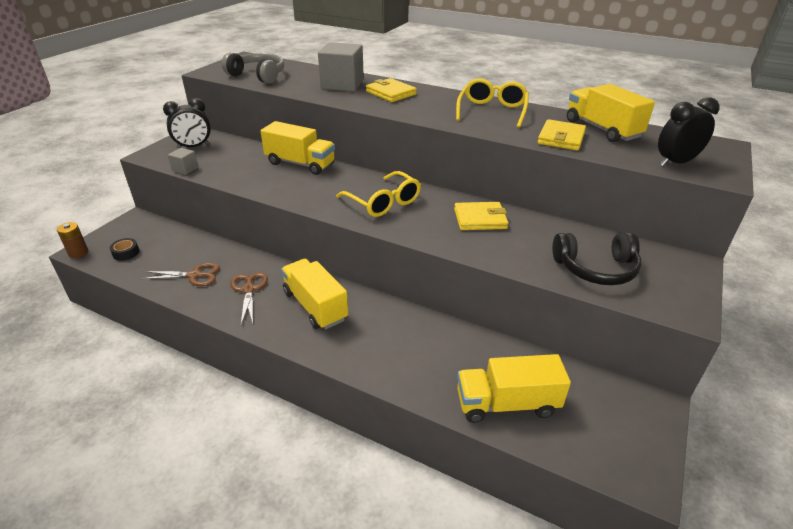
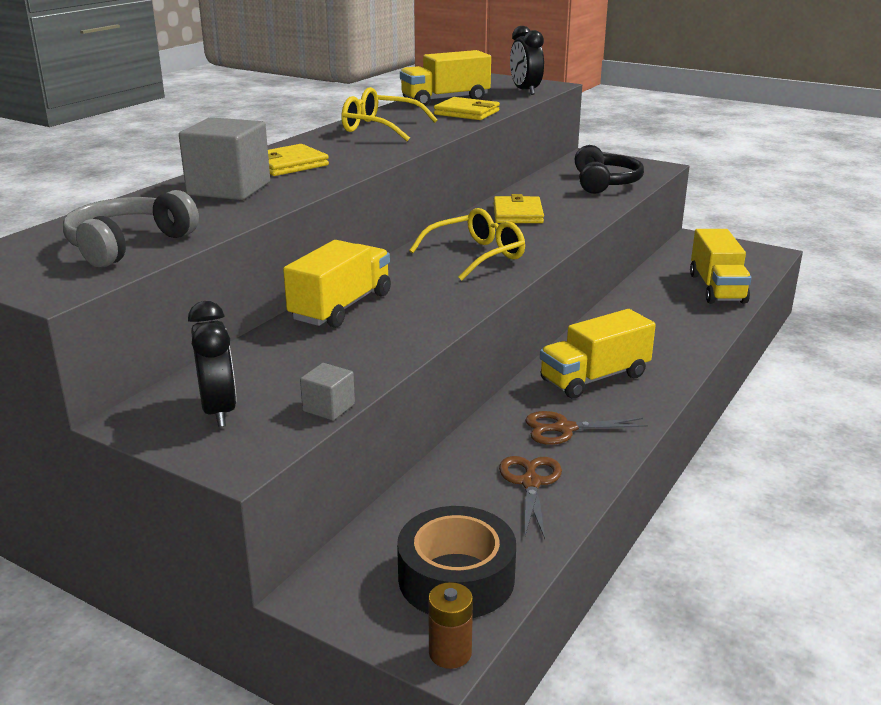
camera: 85 degrees left, 10 degrees down
(126, 253) = (456, 578): black tape -> black tape, size x2.21

